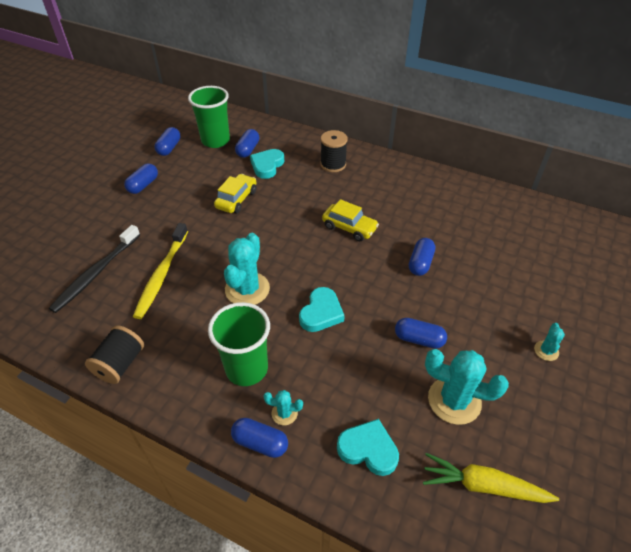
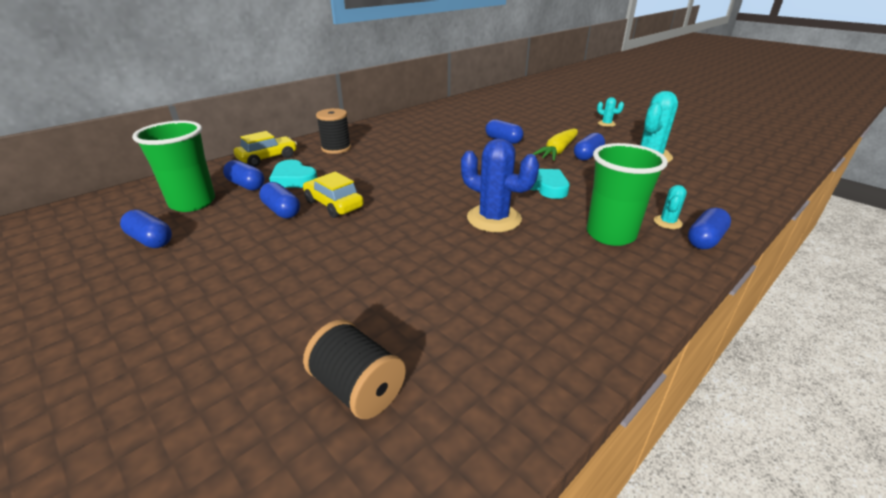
camera: 70 degrees left, 15 degrees down
(96, 273) = (386, 343): black toothbrush -> none
(120, 364) = (591, 329): black spool -> black spool (358, 388)
(143, 185) = (212, 273): blue capsule -> blue capsule (281, 211)
(161, 275) = (433, 276): yellow toothbrush -> none
(247, 289) = (494, 218): turquoise cactus -> blue cactus
(349, 227) = (438, 157): yellow car -> yellow car (268, 158)
(368, 449) = (701, 192): turquoise heart -> none
(483, 485) = (723, 161): yellow carrot -> yellow carrot (557, 151)

